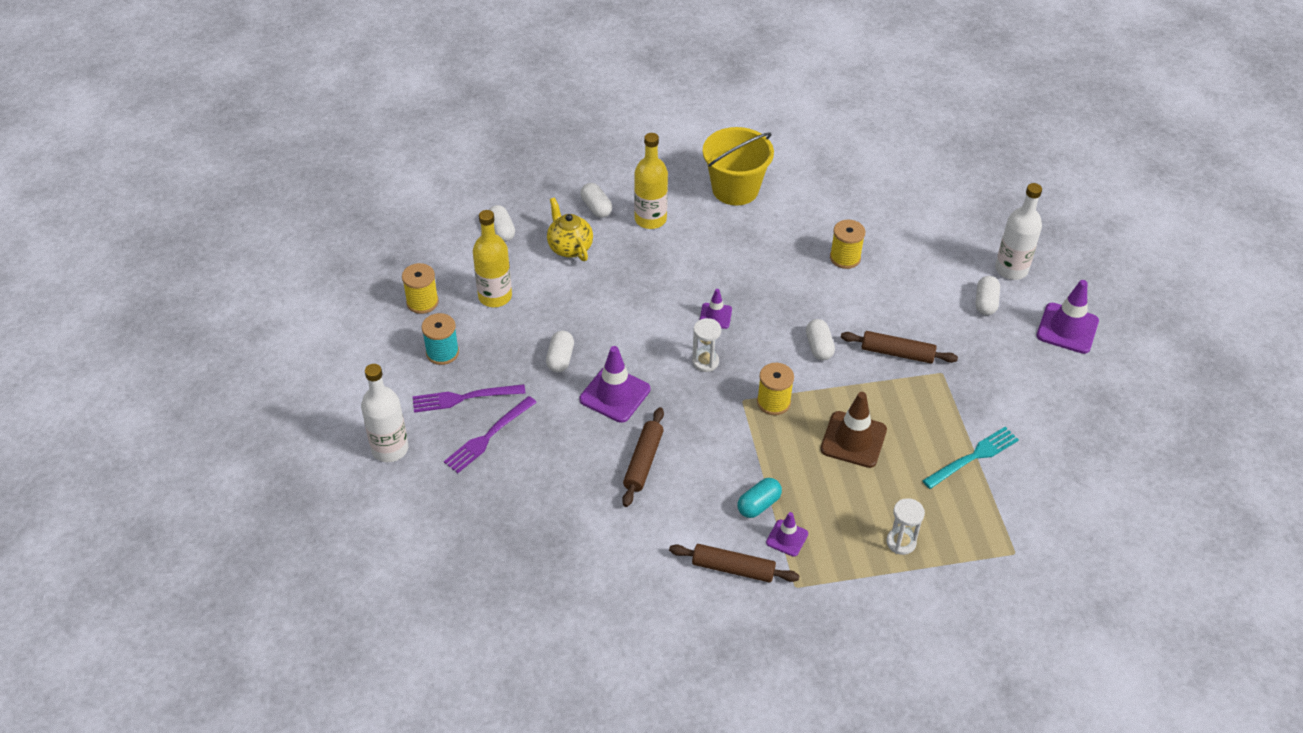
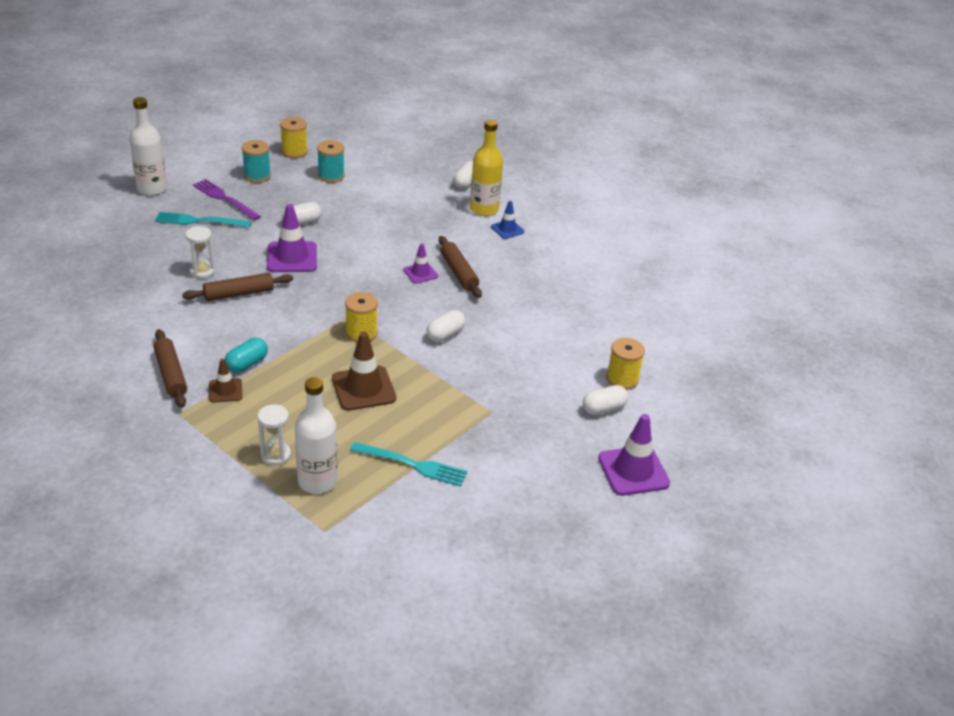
camera: 50 degrees right, 10 degrees down
(488, 437) = (198, 221): purple fork -> turquoise fork
(495, 296) = (331, 176): yellow bottle -> turquoise spool
(501, 231) = (395, 155): white capsule -> none
(569, 247) = (413, 187): yellow teapot -> none
(696, 222) = (507, 229): none -> blue traffic cone
(705, 362) = (368, 285): white hourglass -> white hourglass (202, 271)
(735, 189) = (565, 234): yellow bucket -> none
(758, 505) = (247, 364): turquoise capsule -> turquoise capsule turned 60 degrees counterclockwise
(787, 538) = (225, 390): purple traffic cone -> brown traffic cone
(845, 258) = (560, 313): yellow spool -> yellow spool (622, 379)
(897, 353) = (486, 378): brown rolling pin -> brown rolling pin (459, 272)
(1011, 269) = (664, 410): white bottle -> white bottle (317, 481)

